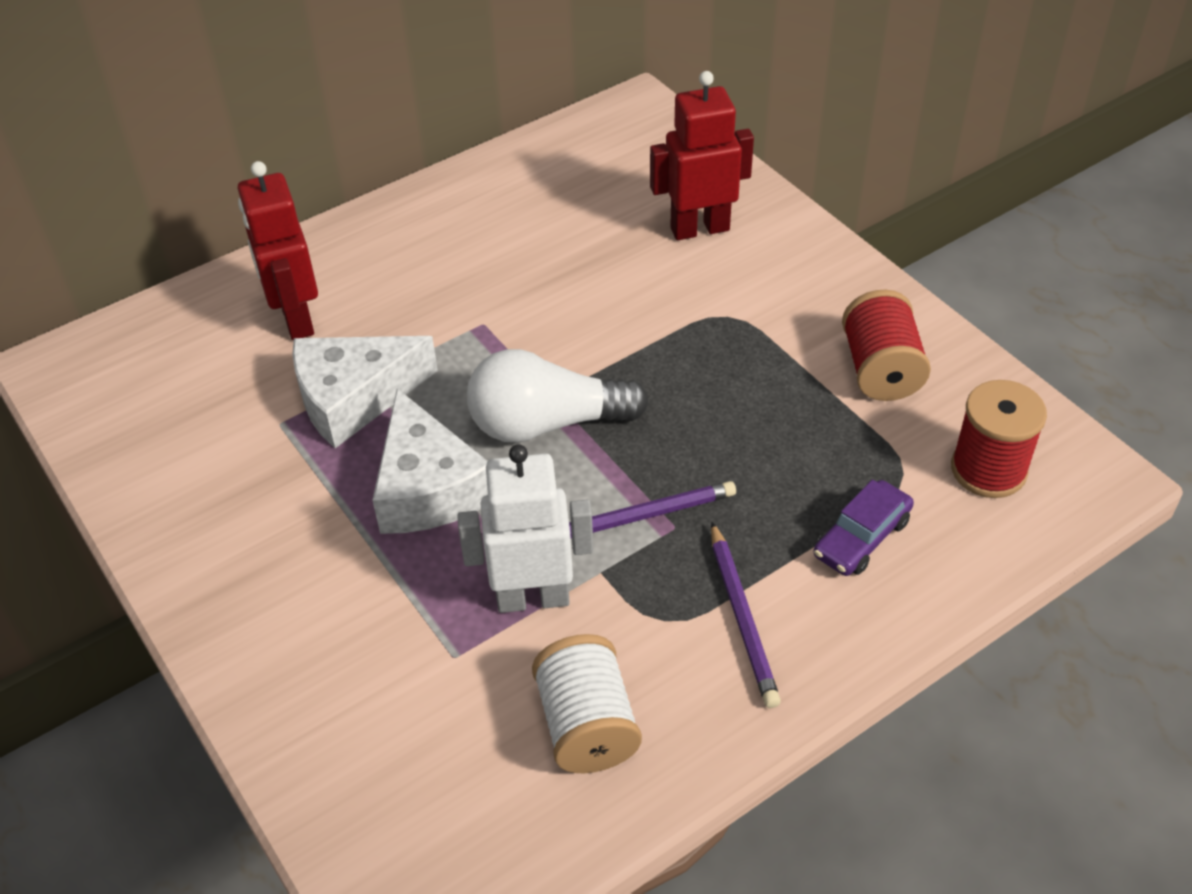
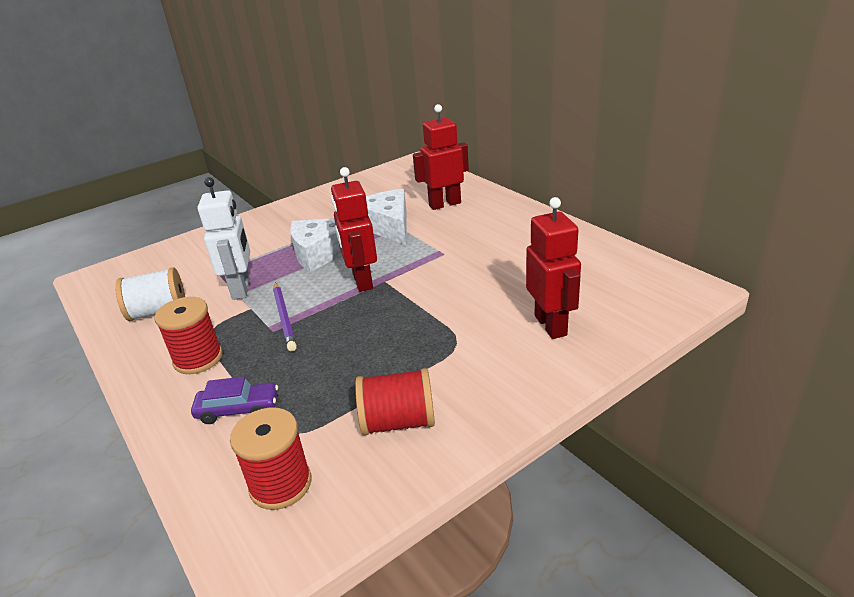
camera: 90 degrees right, 15 degrees down
(547, 423) = (362, 281): white light bulb -> red robot
(742, 617) = (198, 359): purple pencil -> red spool
(861, 538) = (238, 409): purple car -> purple car turned 135 degrees clockwise

